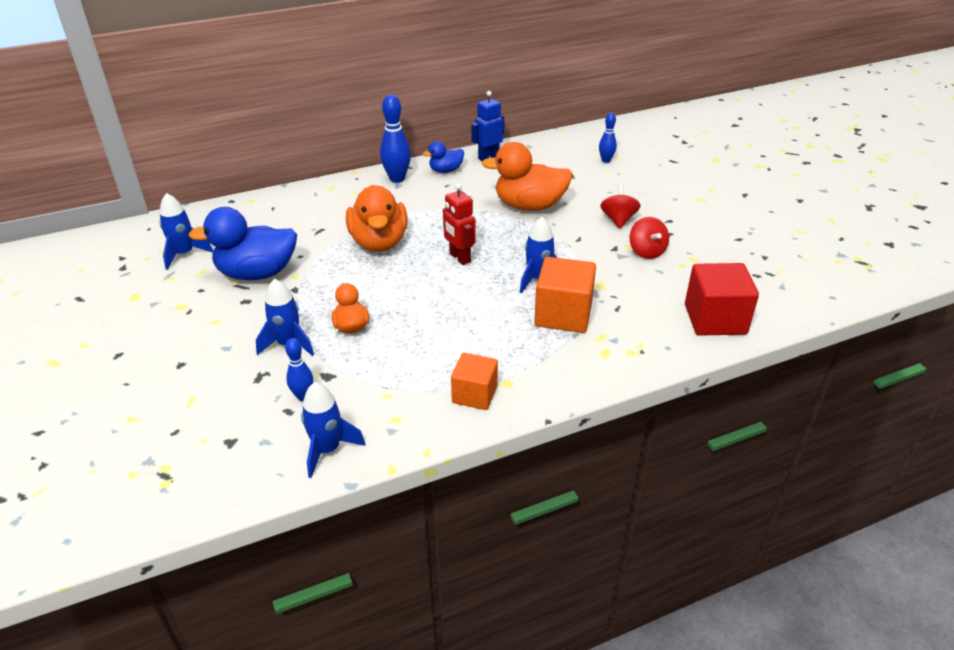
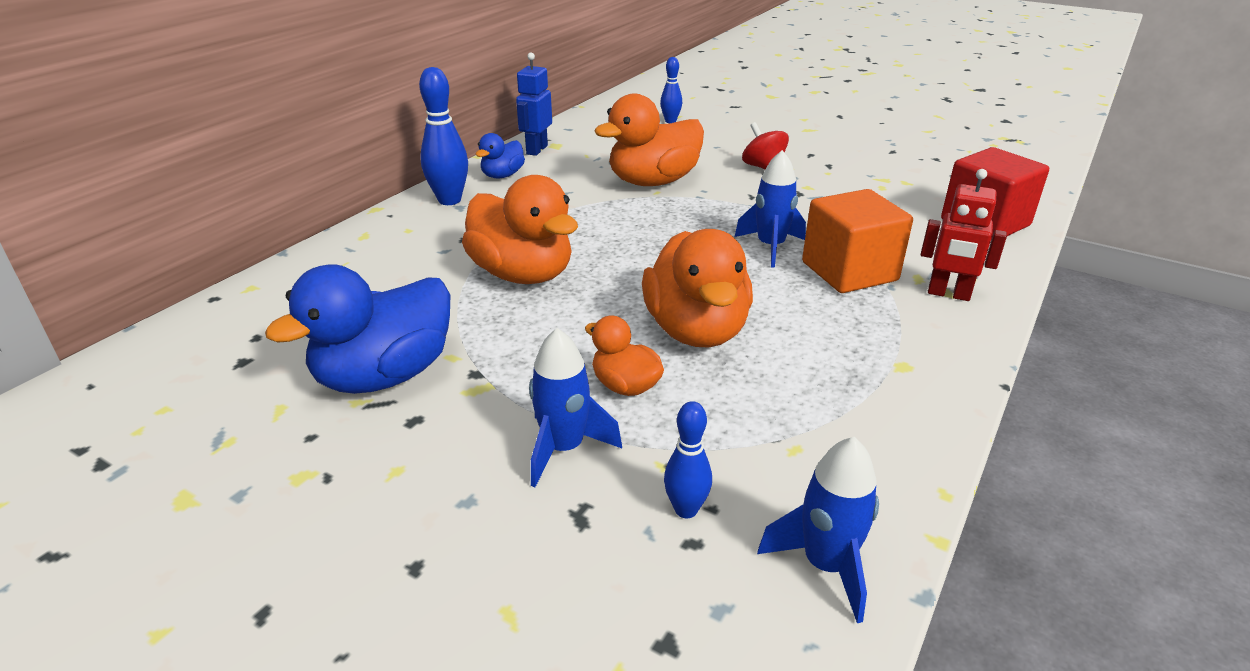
camera: 35 degrees left, 5 degrees down
(184, 254) = (213, 397): blue rocket -> none
(424, 313) = (696, 330): none -> orange duck
(459, 258) = (650, 256): red robot -> red robot (948, 294)
(474, 394) = (891, 395): orange cube -> none
(646, 251) = (833, 186): red spinning top -> none

